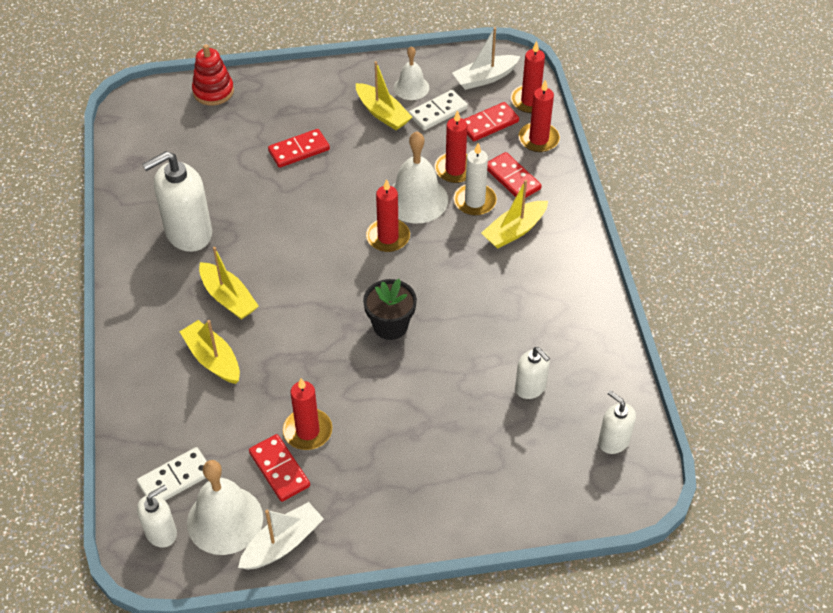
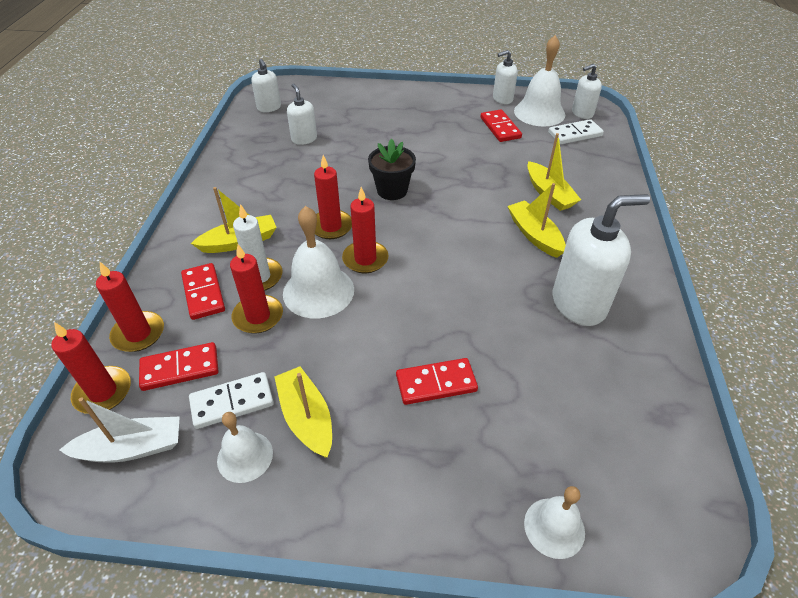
camera: 165 degrees left, 5 degrees down
(213, 91) = (554, 527): red stacking toy -> white bell
(282, 543) = (502, 99): white boat -> white soap dispenser
(307, 431) = (476, 142): red candle -> red candle (331, 226)

